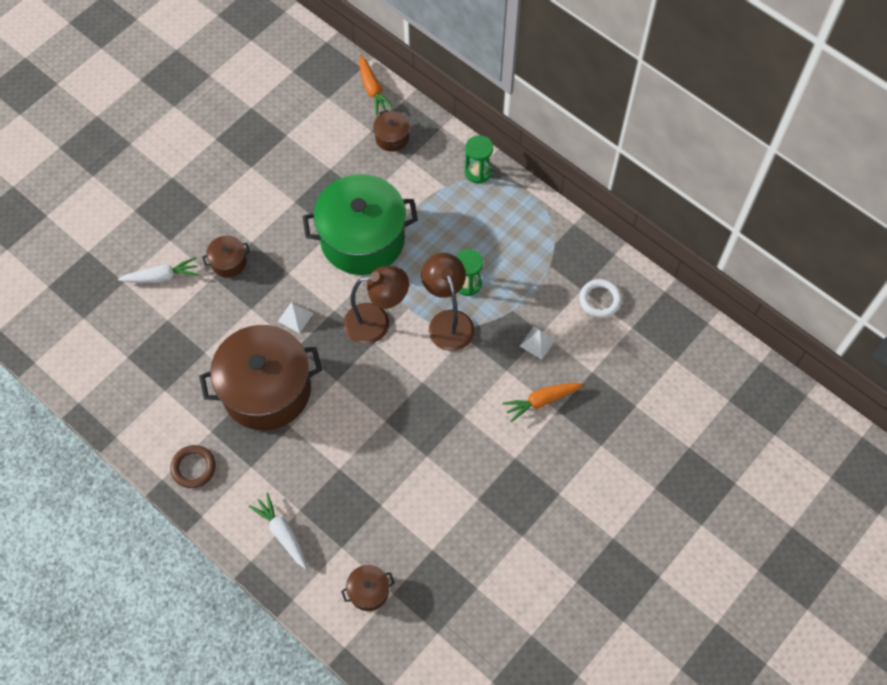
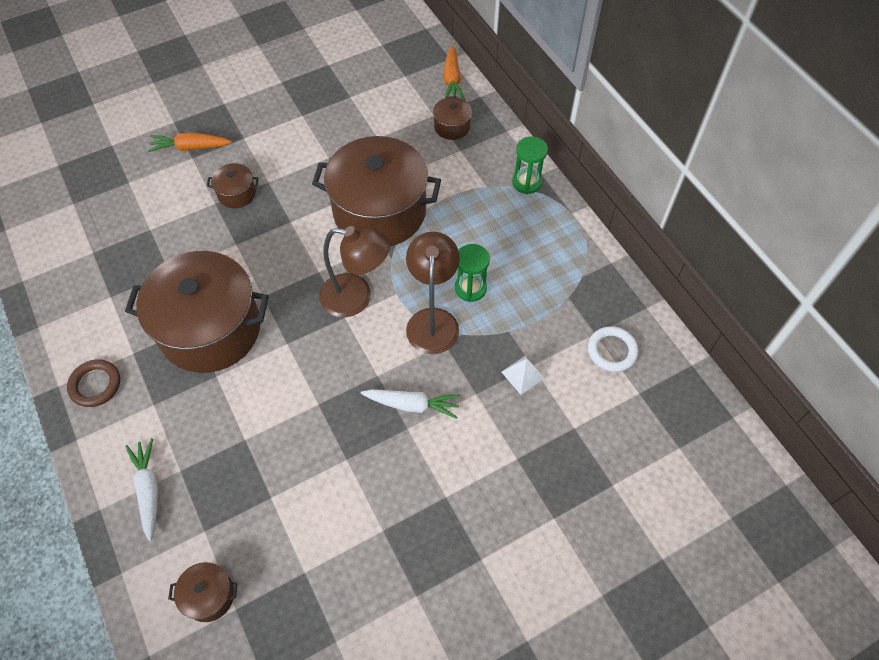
camera: 20 degrees right, 5 degrees down
(162, 277) = (166, 188): white carrot -> white carrot (412, 405)
(295, 317) = (276, 266): white pyramid -> none
(362, 239) = (379, 211): green pot -> brown pot
(541, 401) = (502, 441): orange carrot -> orange carrot (190, 147)

